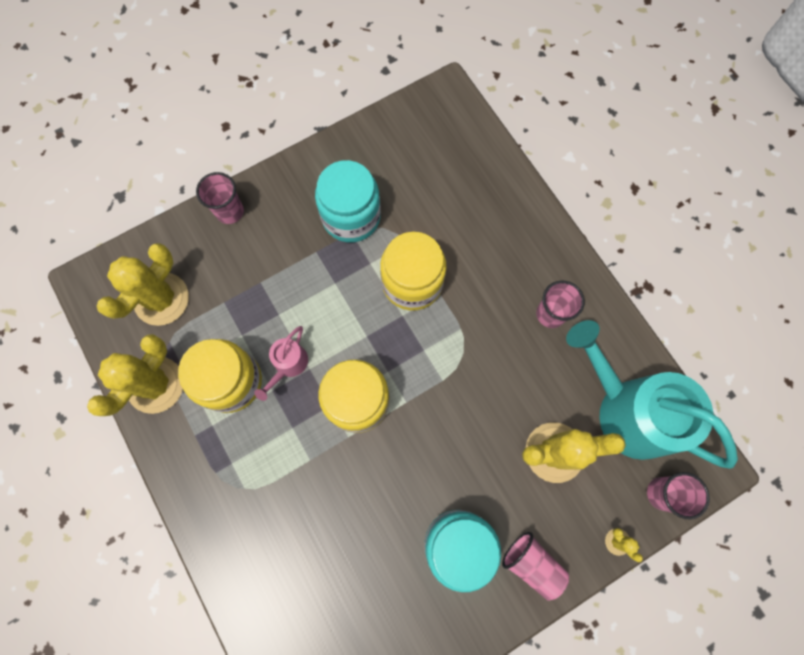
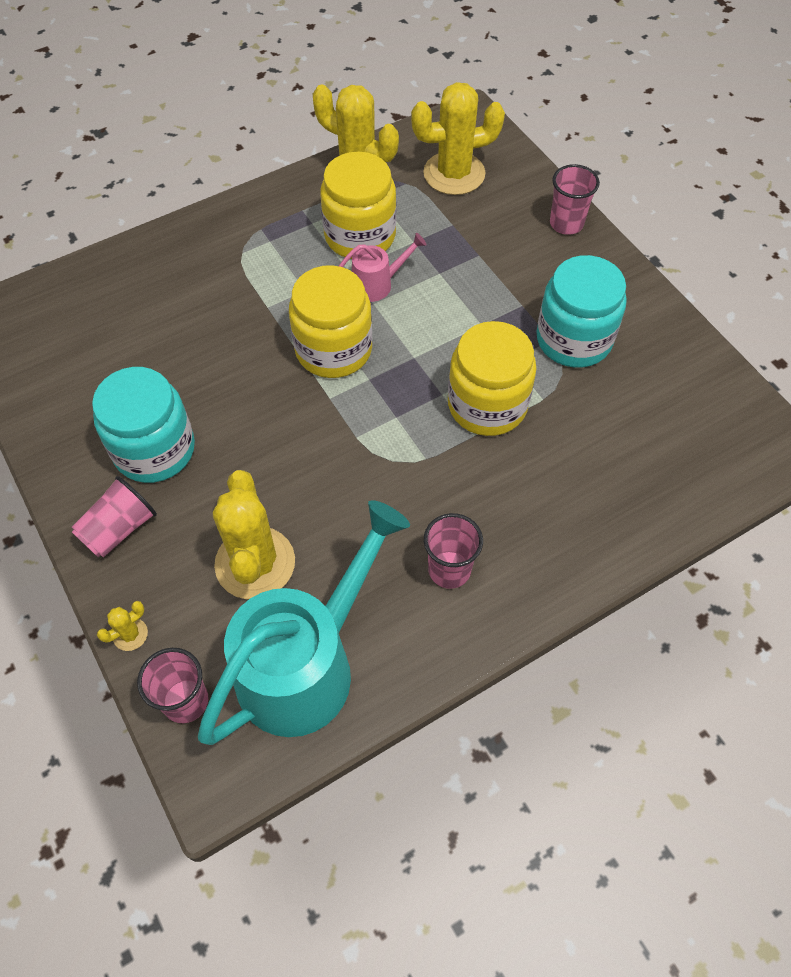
camera: 90 degrees right, 15 degrees down
(161, 299) = (454, 174): yellow cactus -> yellow cactus turned 45 degrees counterclockwise
(288, 365) = (377, 284): pink watering can -> pink watering can turned 135 degrees clockwise

